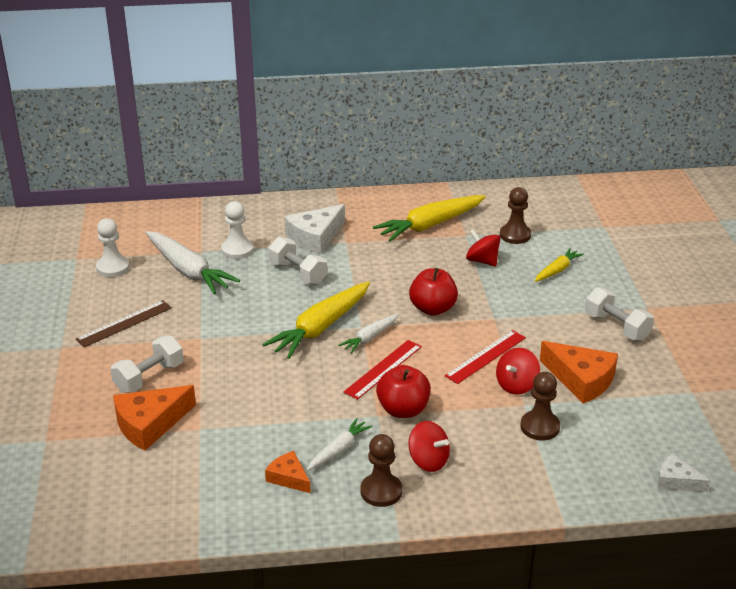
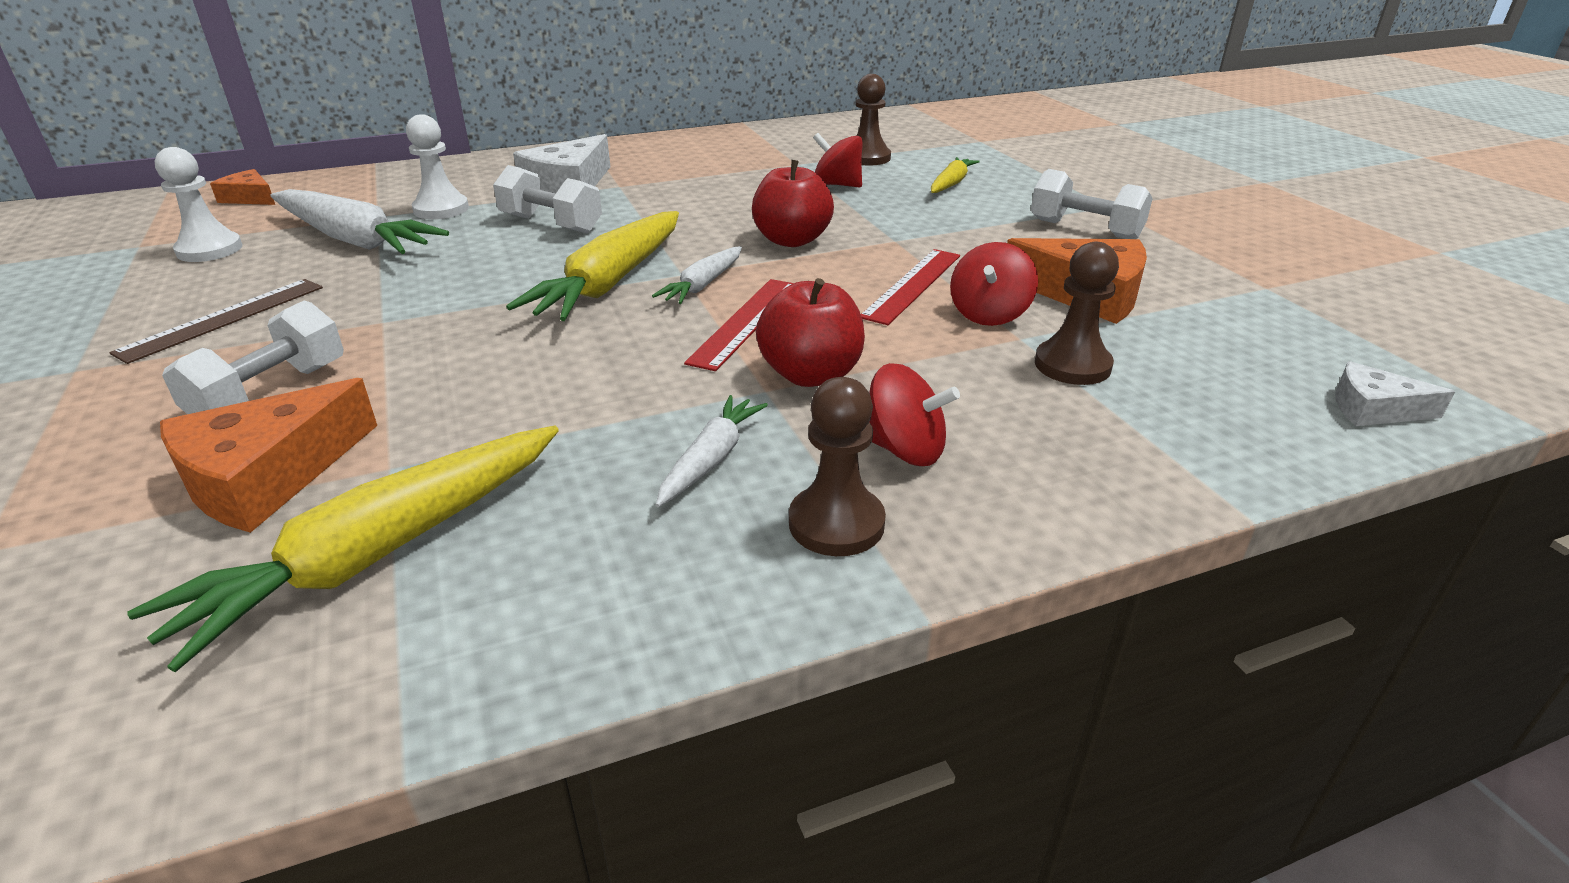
camera: 15 degrees left, 0 degrees up
(289, 478) = (616, 531): orange cheese -> orange cheese (250, 198)
(430, 225) = (740, 159): yellow carrot -> yellow carrot (379, 553)

